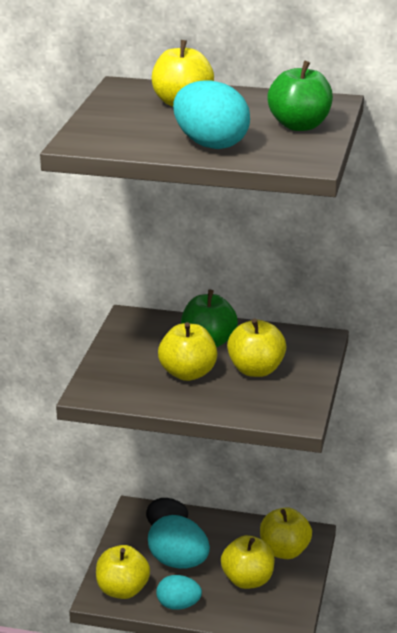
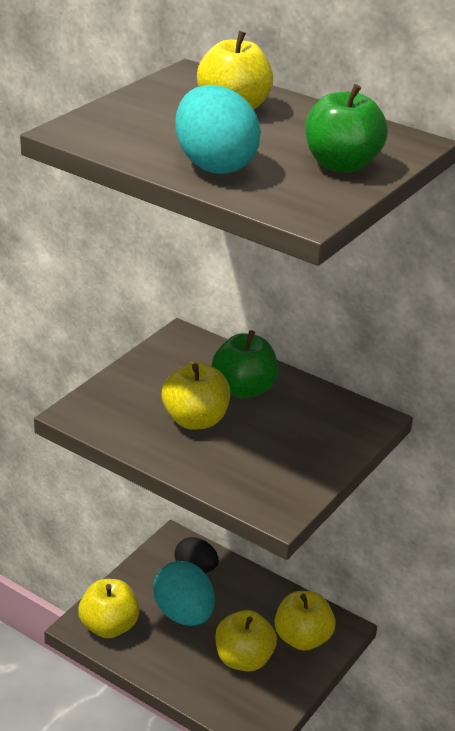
camera: 20 degrees right, 5 degrees up
(178, 605) = (155, 663): turquoise egg -> none
(256, 370) = (272, 437): yellow apple -> none

